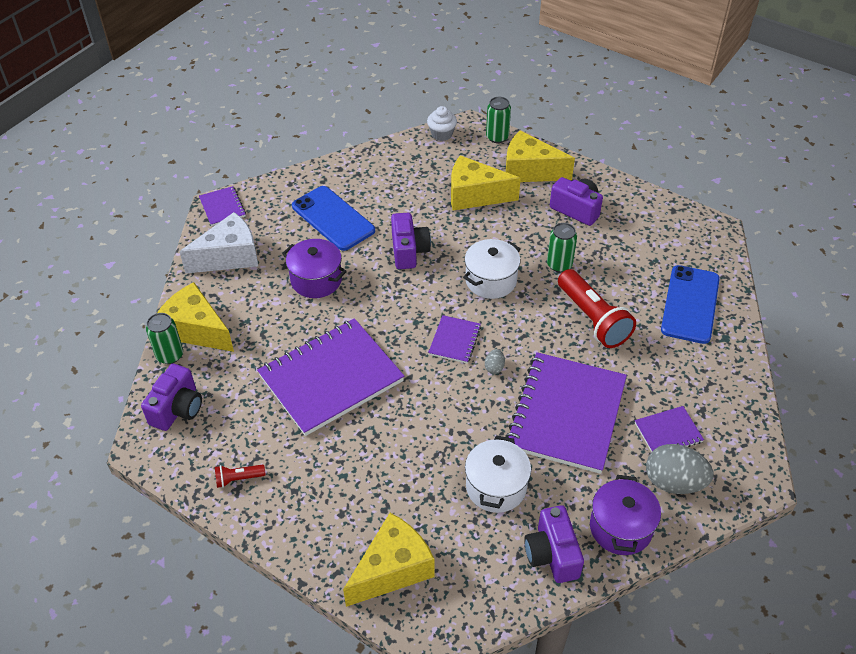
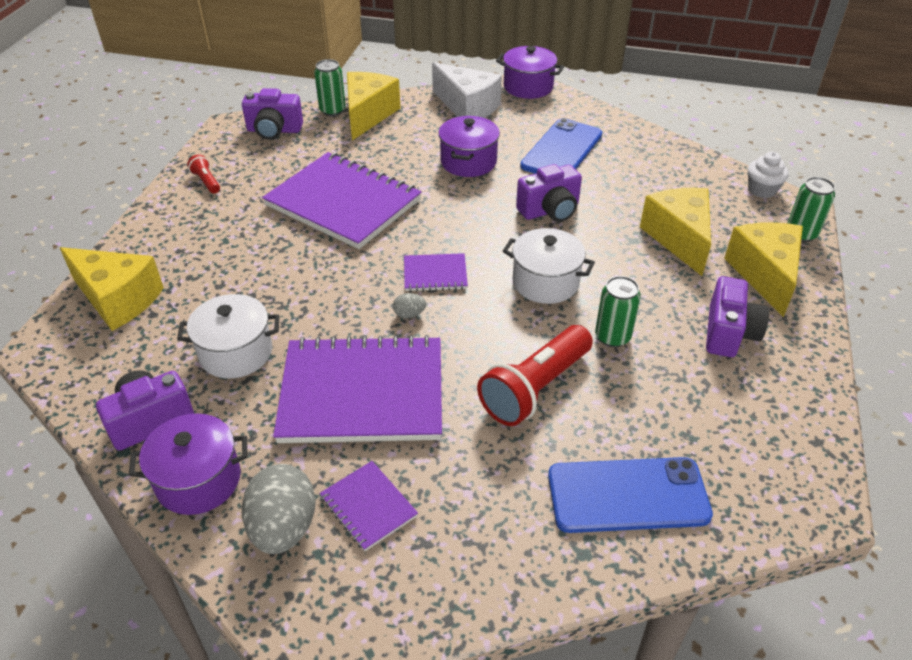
camera: 70 degrees right, 5 degrees down
(222, 207) = (528, 87): purple notebook -> purple pot

